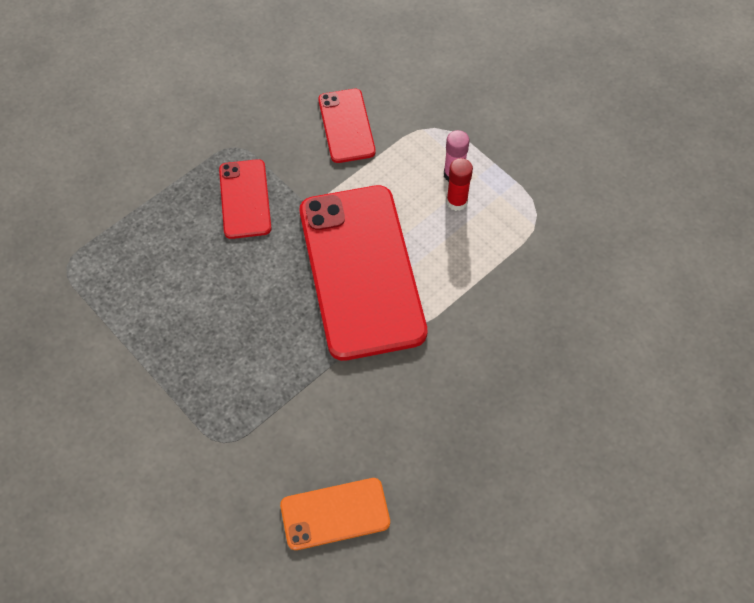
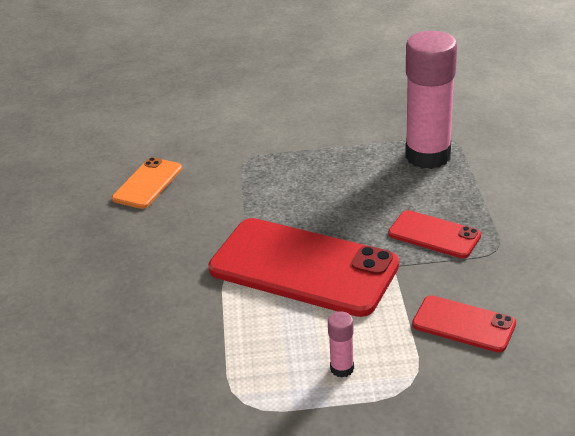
camera: 130 degrees right, 25 degrees down
(113, 269) = (427, 156): none -> pink glue stick
(456, 202) = (311, 355): red glue stick -> none

